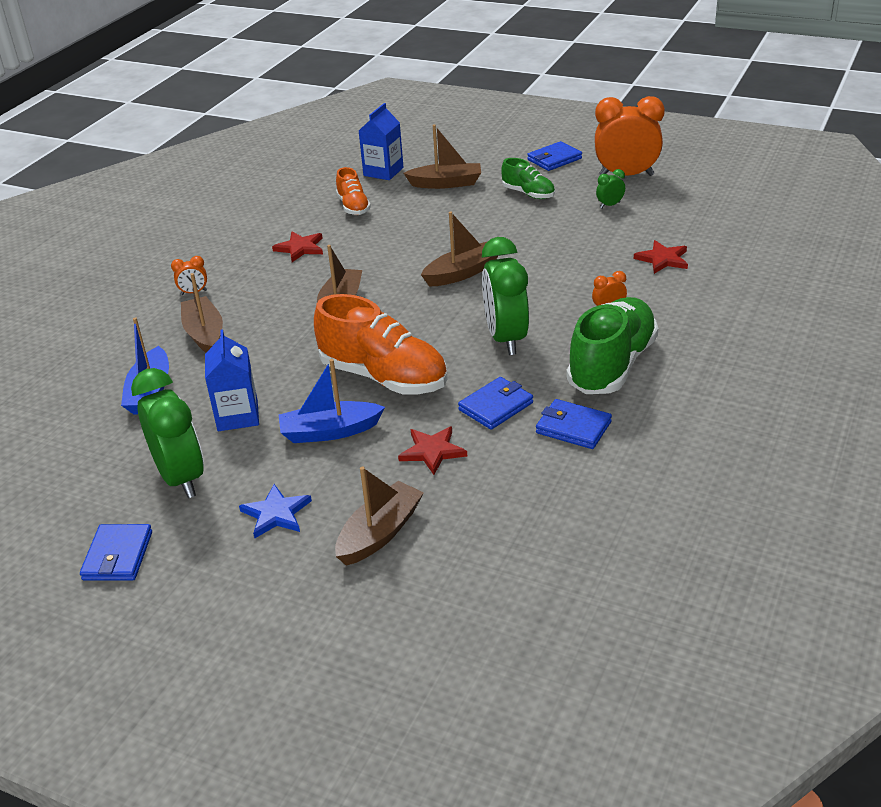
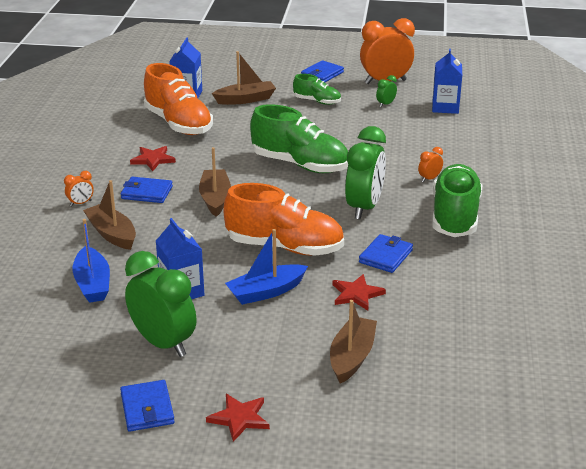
camera: 20 degrees left, 5 degrees down
(276, 514) = (260, 357): blue star -> none
(353, 207) = (178, 124): orange shoe -> orange shoe, size x1.90
(462, 273) = (300, 165): brown boat -> green shoe
(506, 339) = (364, 208): green clock -> green clock turned 135 degrees counterclockwise
(573, 427) = (452, 263): blue wallet -> blue wallet (147, 193)
(663, 259) = (448, 139): red star -> red star (239, 418)
(683, 216) = (445, 107): none -> blue carton

